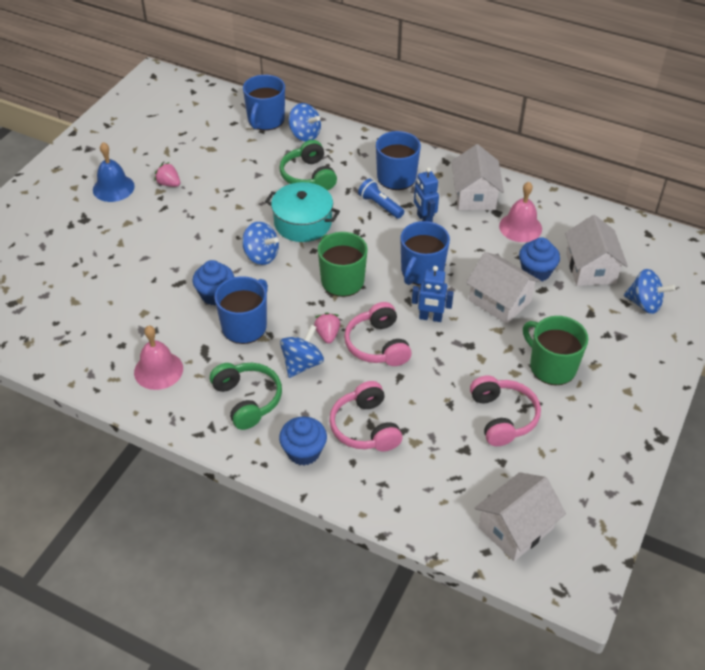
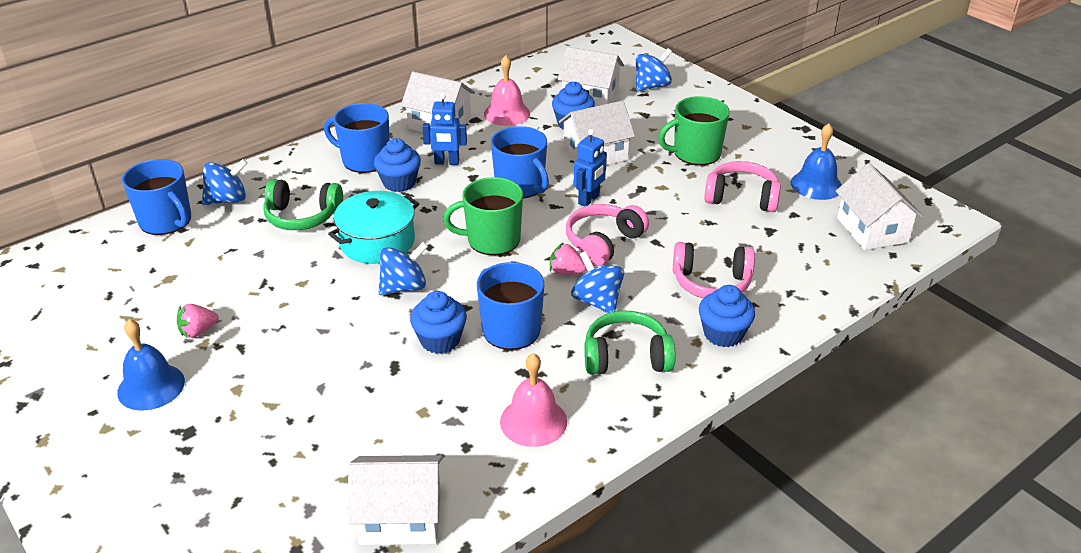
camera: 65 degrees left, 10 degrees down
(52, 337) = (400, 517): none -> white house
(378, 345) = (603, 243): pink headphones -> pink headphones turned 120 degrees clockwise
(380, 205) = (399, 183): blue flashlight -> blue cupcake
(563, 468) = (816, 185): none -> blue bell

